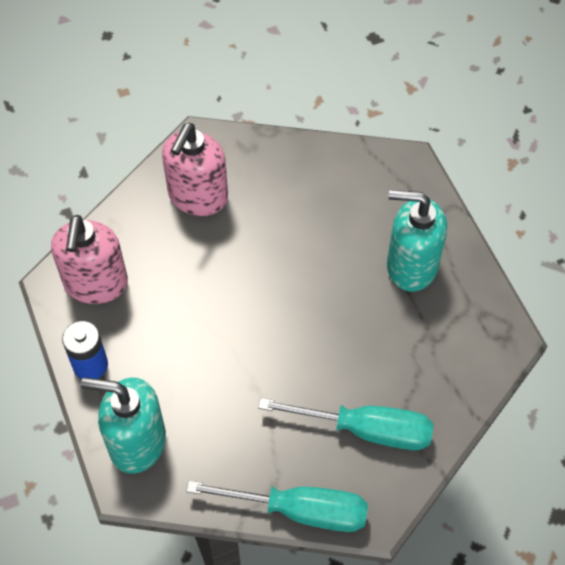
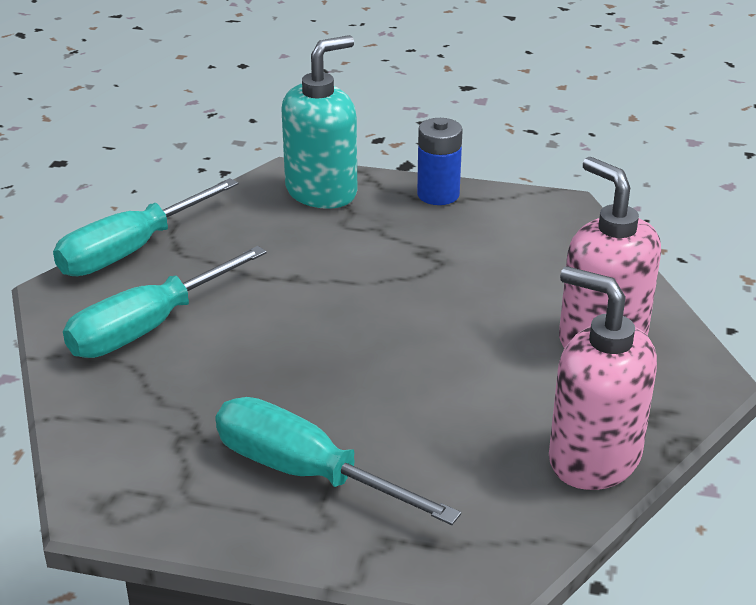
camera: 125 degrees right, 25 degrees down
(96, 284) = (537, 228): pink soap dispenser -> pink soap dispenser (593, 458)
(411, 266) = (307, 473): turquoise soap dispenser -> turquoise screwdriver

